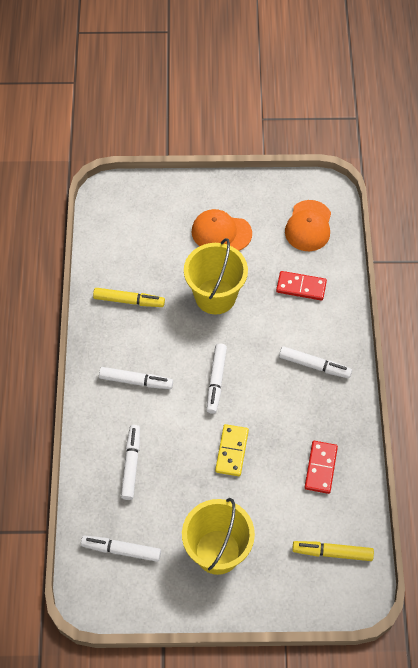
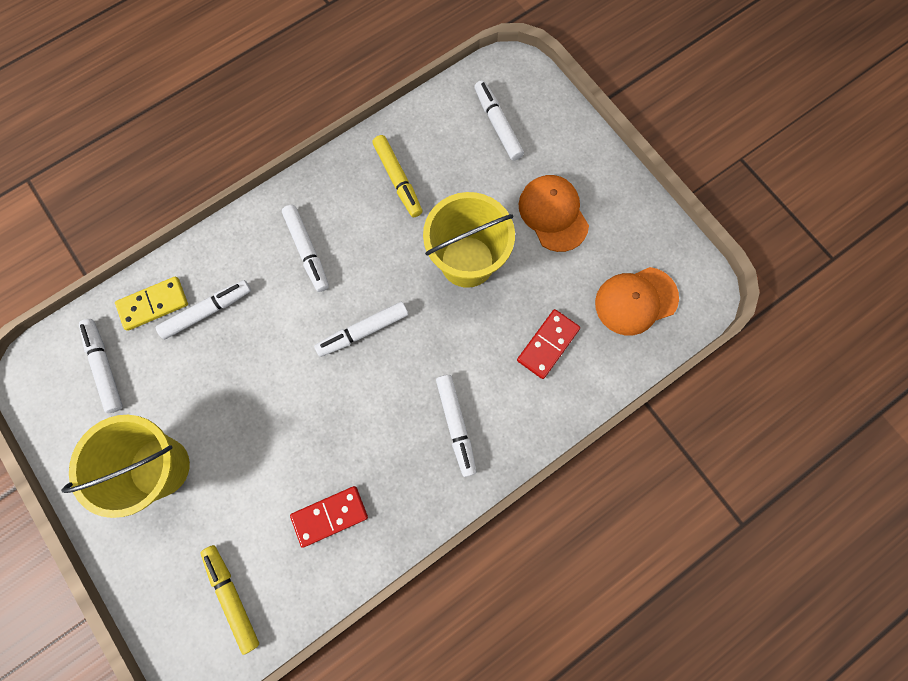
camera: 55 degrees right, 15 degrees up
(137, 224) = (497, 125): none -> white marker
(231, 451) = (288, 404): yellow domino -> yellow domino (153, 304)
(301, 287) = (548, 344): red domino -> red domino turned 60 degrees clockwise

